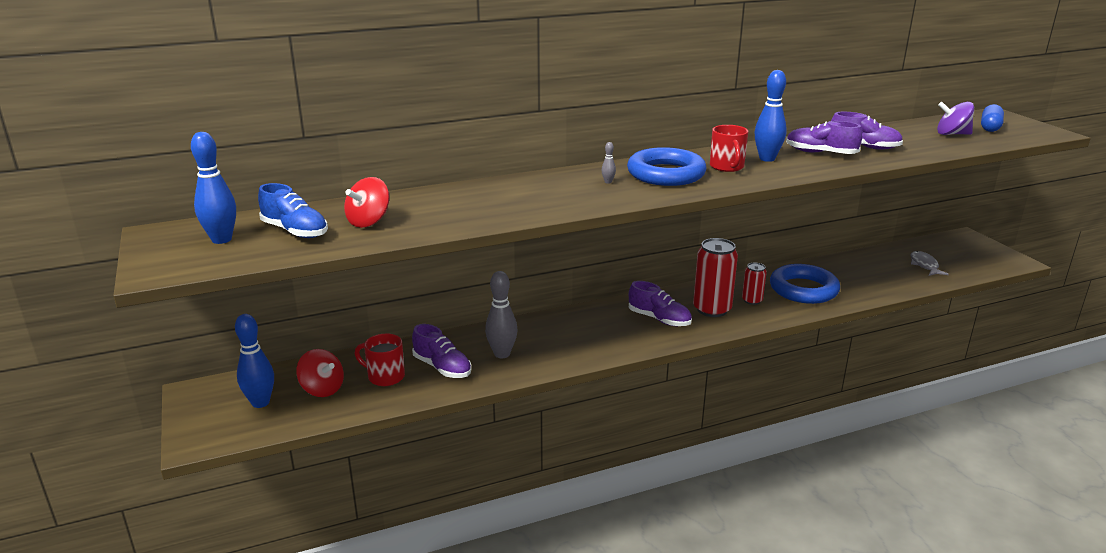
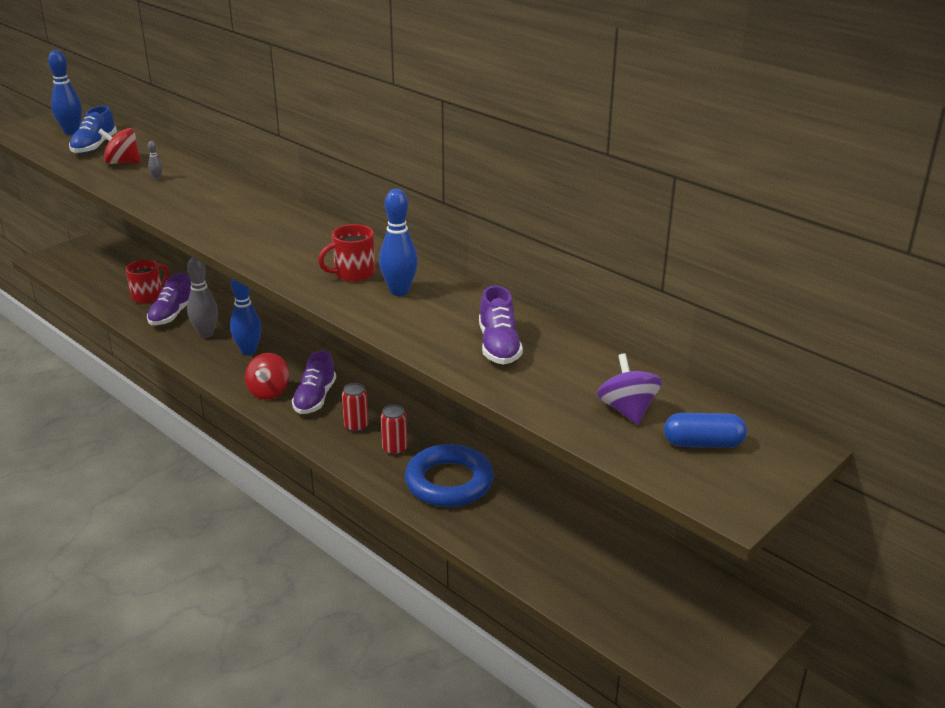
camera: 65 degrees right, 5 degrees up
(260, 402) = (96, 263): blue bowling pin -> blue bowling pin (248, 351)
(322, 389) = (121, 278): red spinning top -> red spinning top (269, 391)
(385, 376) = (148, 296): red mug -> red mug turned 45 degrees clockwise
(608, 182) = (266, 226): grey bowling pin -> grey bowling pin (157, 178)
(666, 174) = (308, 247): blue ring -> none
(712, 309) = (356, 426): red can -> red can, size x0.55
(820, 153) = (448, 320): purple shoe -> none
(924, 265) = (604, 581): grey fish -> none

